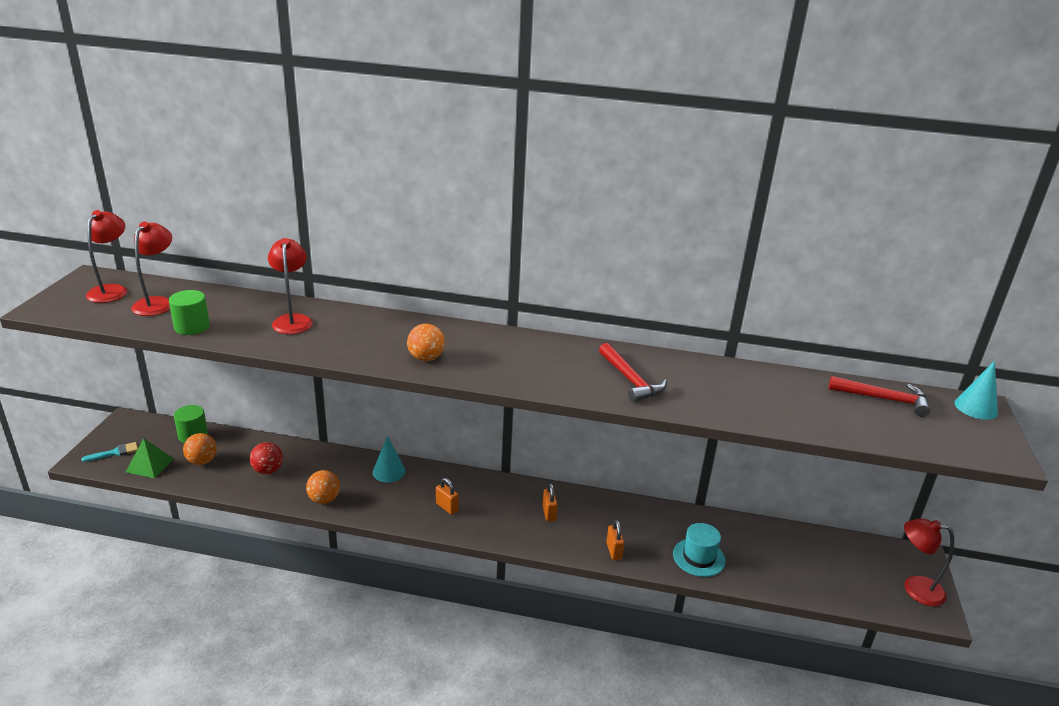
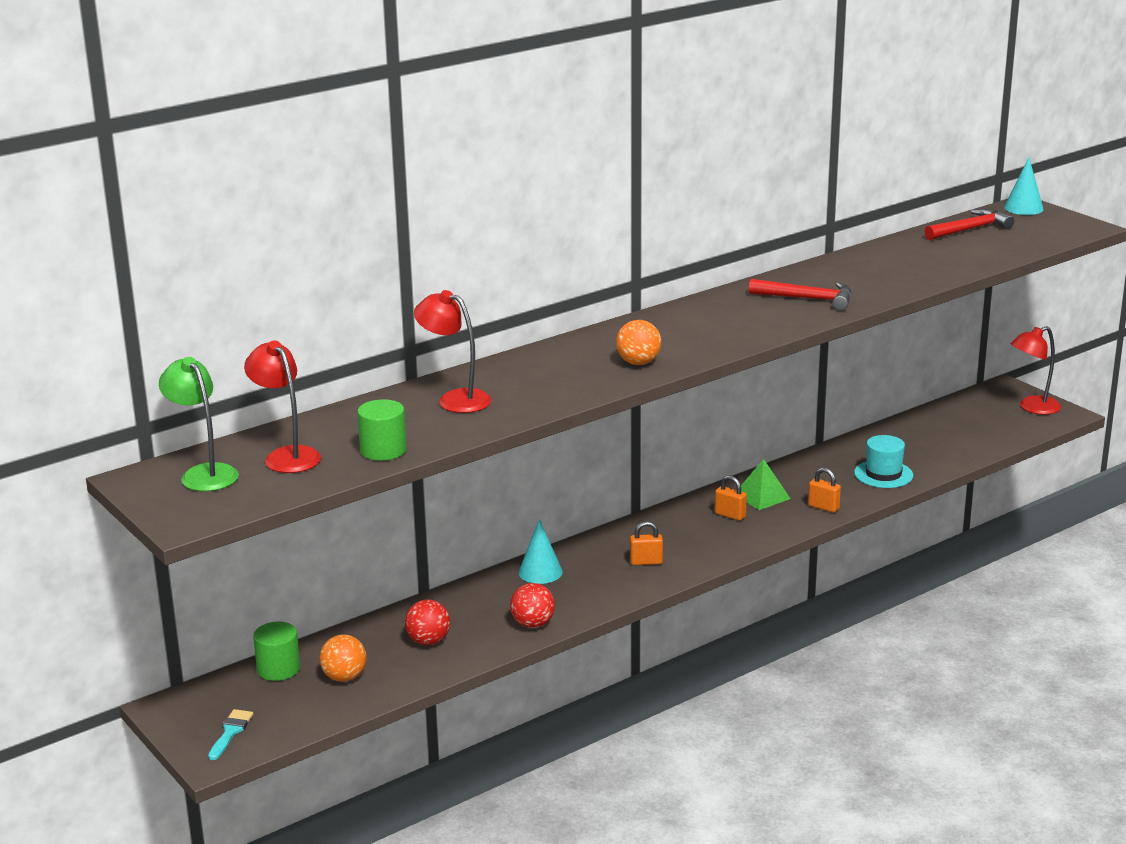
camera: 45 degrees left, 5 degrees down
(112, 290) = (204, 473): red lamp -> green lamp
(150, 465) = (297, 714): green pyramid -> green pyramid (762, 496)
(324, 499) = (533, 624): orange ball -> red ball

